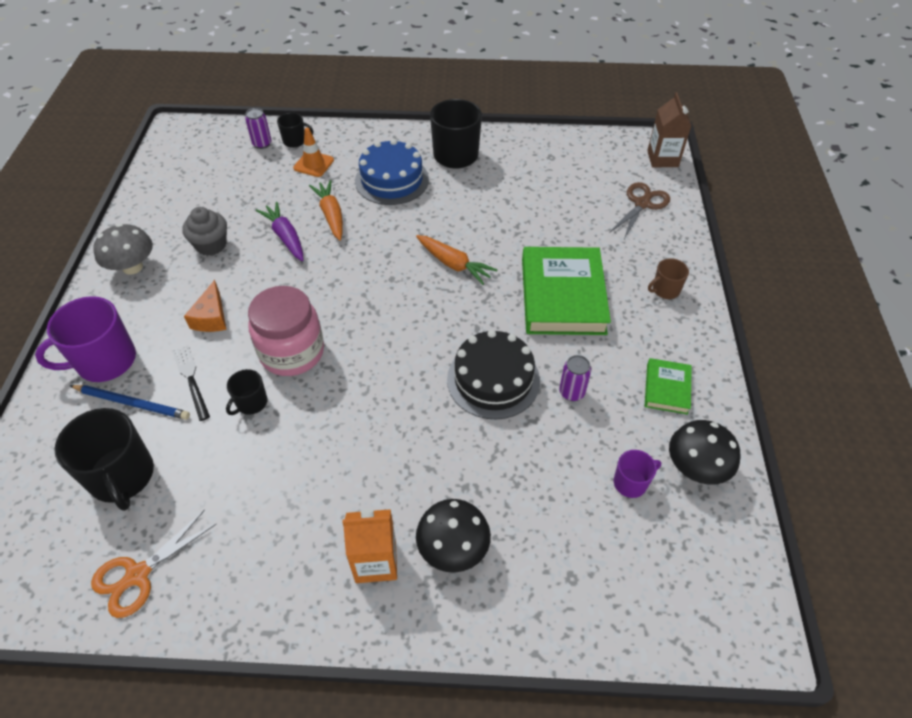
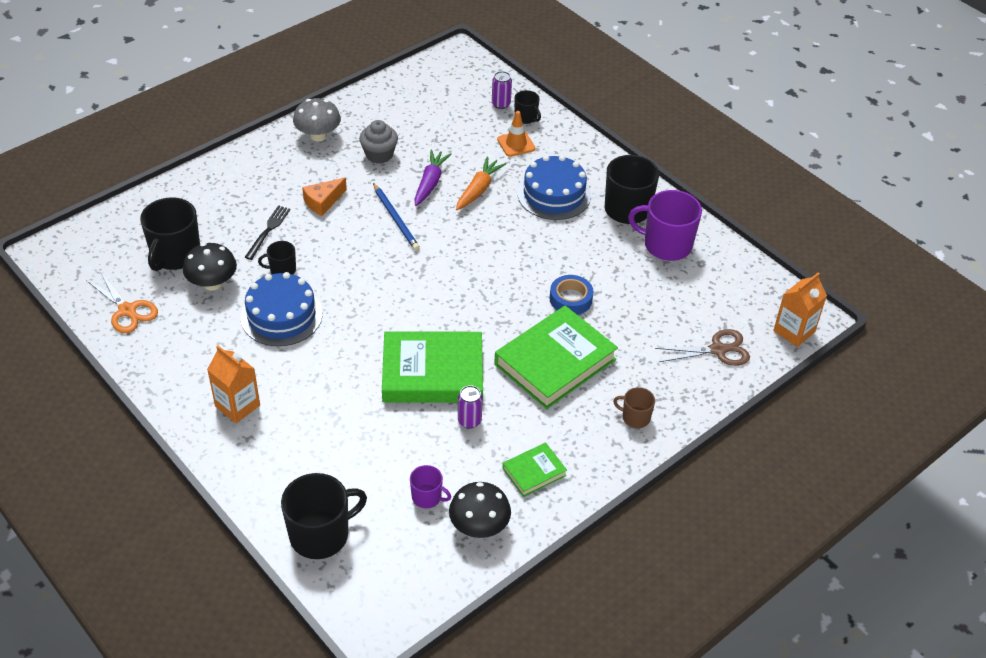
camera: 45 degrees right, 5 degrees down
(105, 361) = (238, 184): purple mug -> purple mug (666, 245)
(132, 403) = (224, 219): blue pencil -> blue pencil (396, 219)
(138, 575) = (127, 310): orange scissors -> orange scissors turned 135 degrees counterclockwise
(292, 352) = (340, 259): pink jar -> none
(305, 443) = (281, 315): none -> blue cake
(453, 548) = (283, 436): black mushroom -> black mushroom (212, 283)
(454, 264) = (512, 284): orange carrot -> none
(493, 380) = (432, 372): black cake -> green book
(508, 243) = (570, 299): none -> blue tape
(605, 603) = (321, 534): none -> black mug
(662, 159) = (794, 331): brown carton -> orange carton

